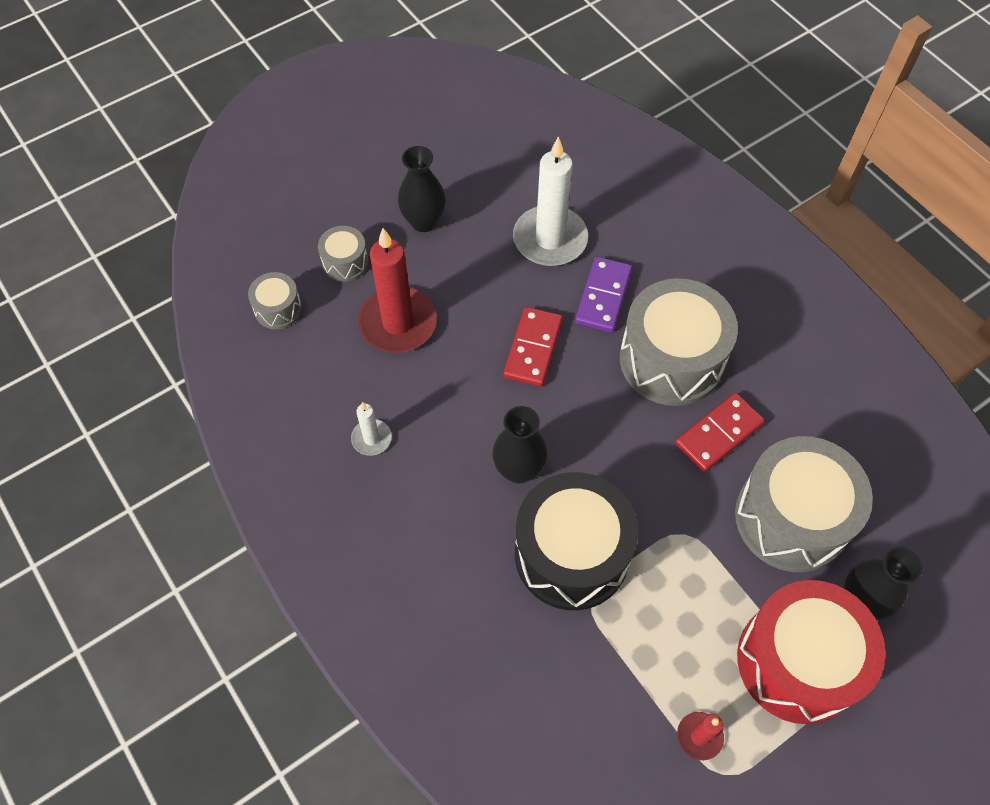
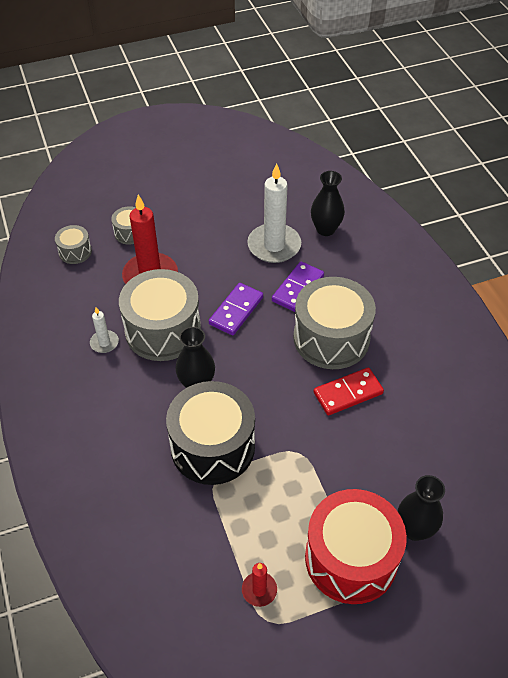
camera: 15 degrees right, 10 degrees down
(423, 221) = (192, 218): black vase -> black vase (325, 229)
(533, 348) = (236, 311): red domino -> purple domino
(791, 518) = (381, 460): grey drum -> grey drum (163, 330)

